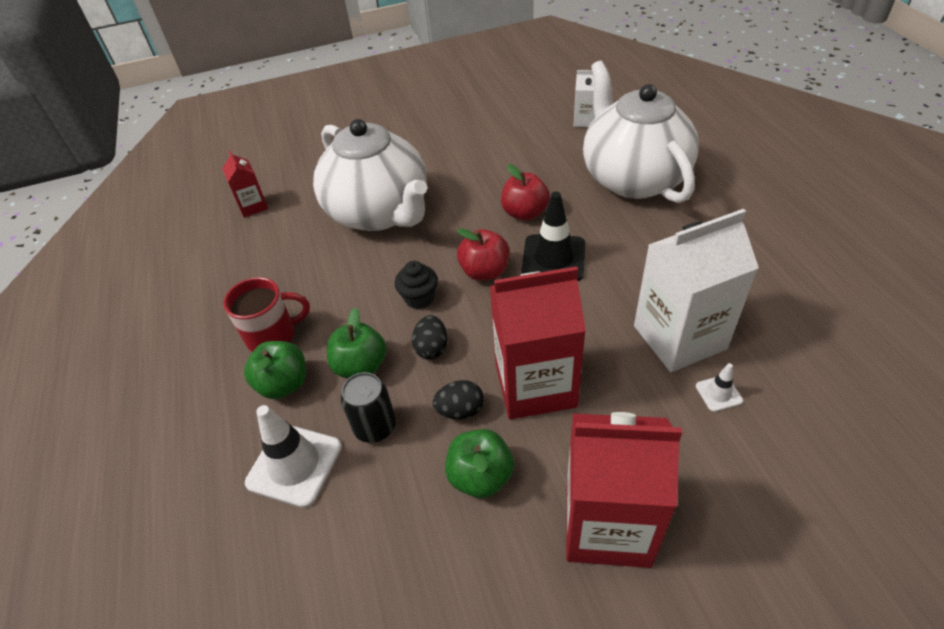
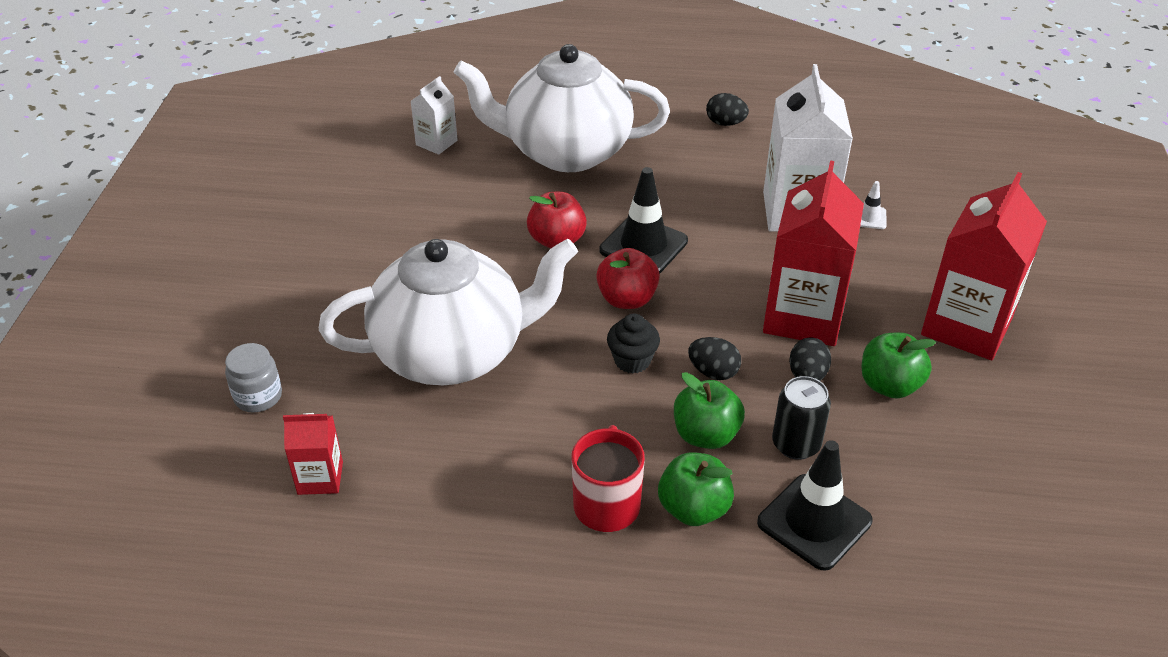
camera: 70 degrees left, 5 degrees down
(294, 465) = (814, 522): white traffic cone -> black traffic cone
(305, 158) = (258, 396): none -> grey jar
(766, 248) = (725, 123): none -> black egg

